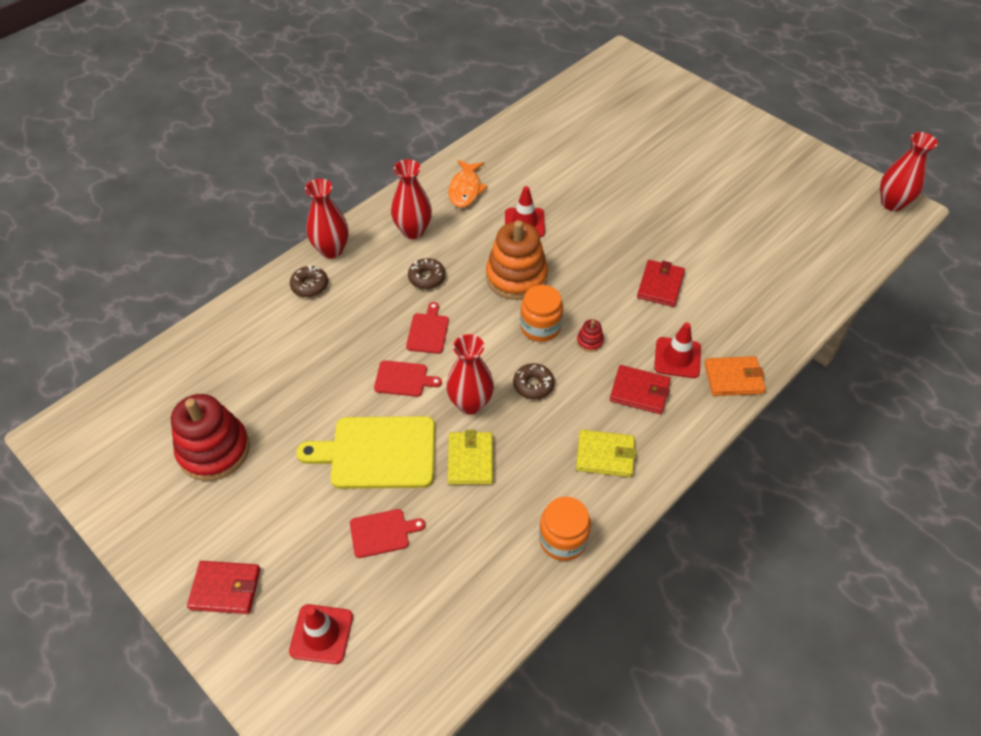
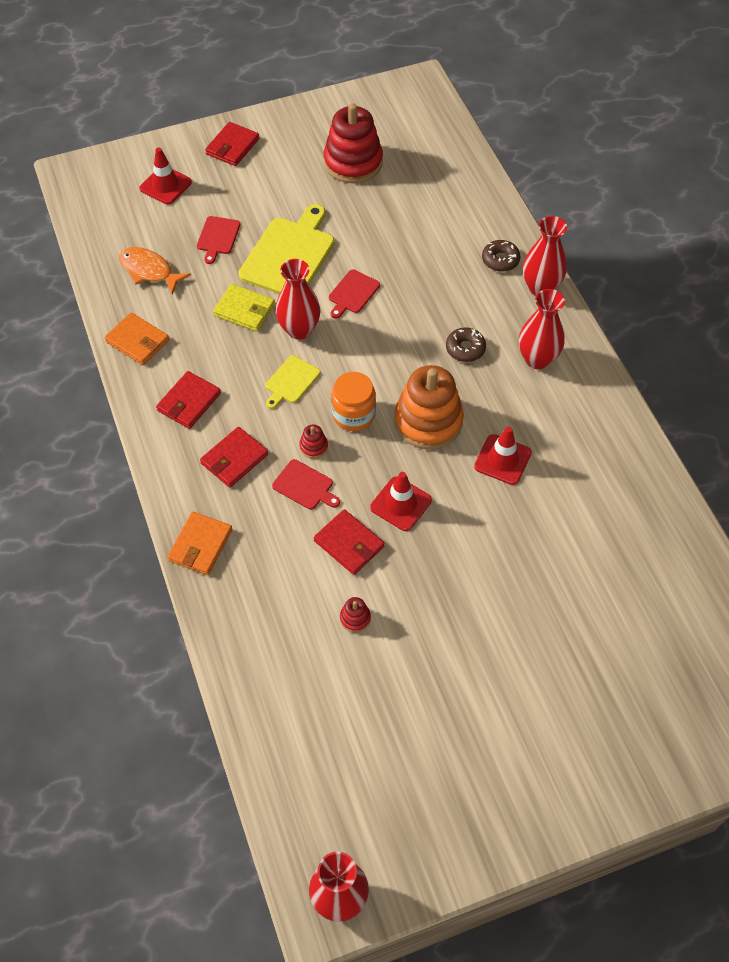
camera: 115 degrees right, 5 degrees up
(428, 331) = (397, 327): red cutting board -> red cutting board (305, 486)
(465, 189) = (581, 426): orange fish -> orange fish (149, 271)
(533, 385) = (291, 381): brown donut -> yellow cutting board
(563, 539) = (137, 341): orange jar -> orange wallet
(605, 455) = (189, 402): yellow wallet -> red wallet
(677, 358) = (252, 510): red traffic cone -> red traffic cone (401, 504)
(715, 260) = (355, 618): none -> red stacking toy

